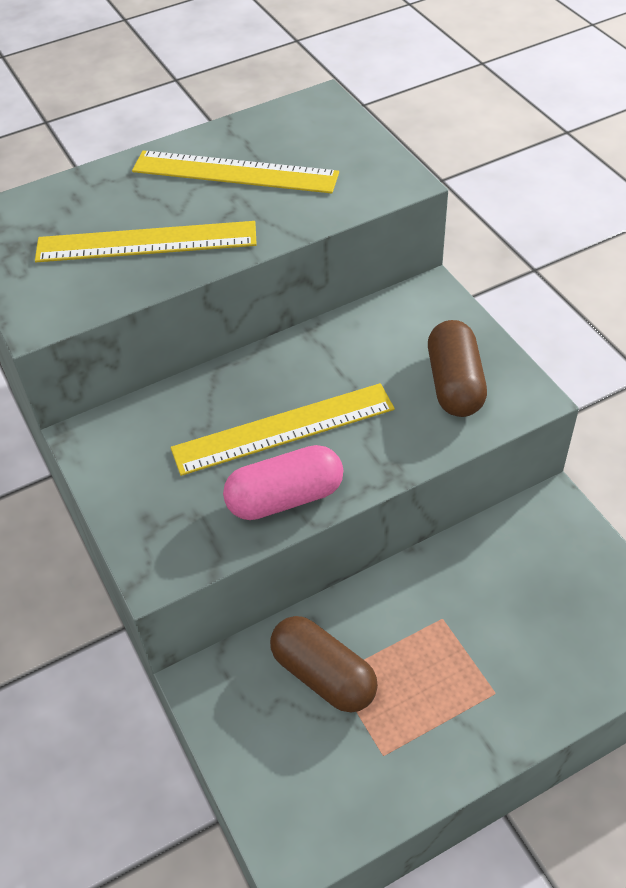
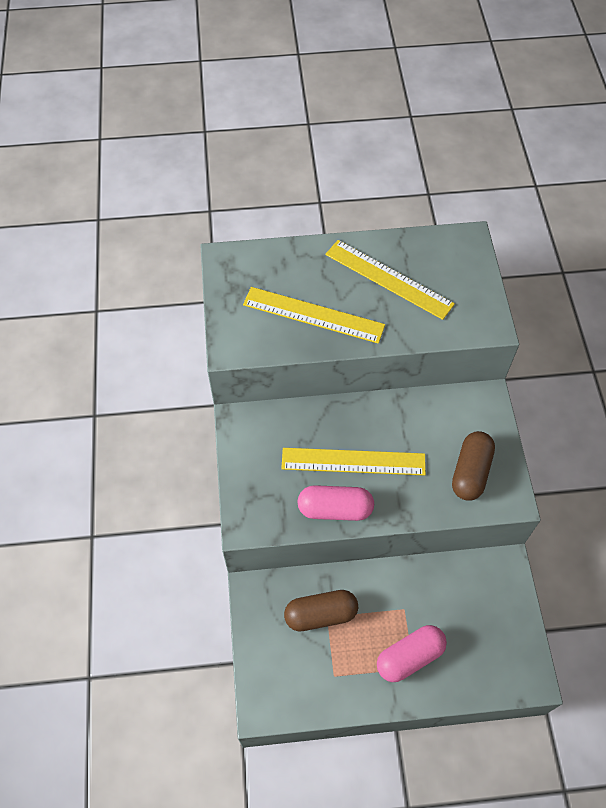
camera: 20 degrees right, 10 degrees up
(323, 675) = (321, 614): brown capsule -> brown capsule turned 75 degrees counterclockwise
(482, 679) = (409, 656): none -> pink capsule

